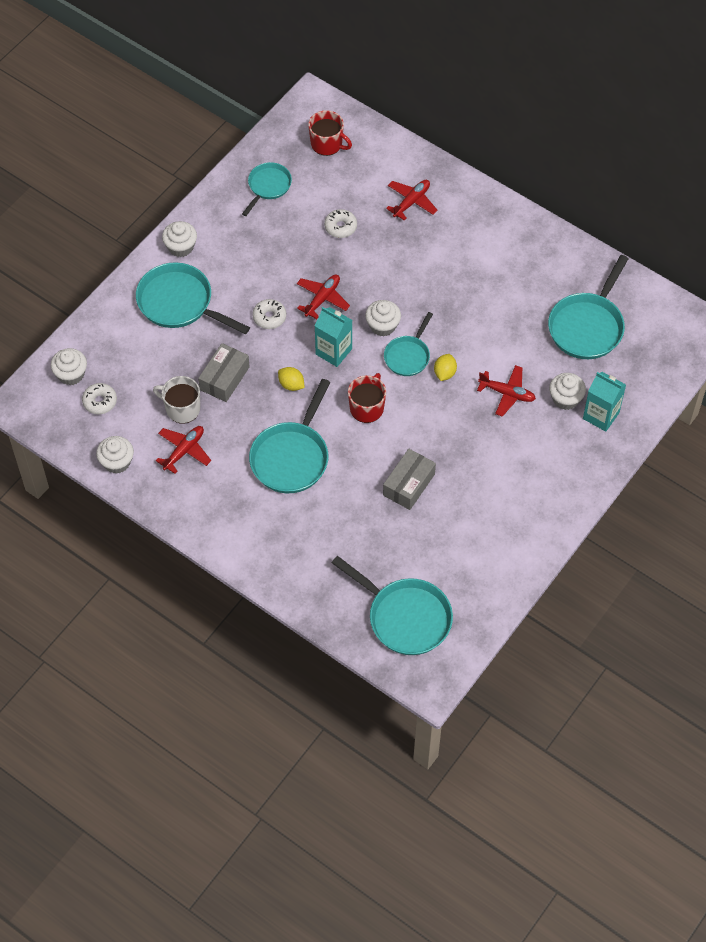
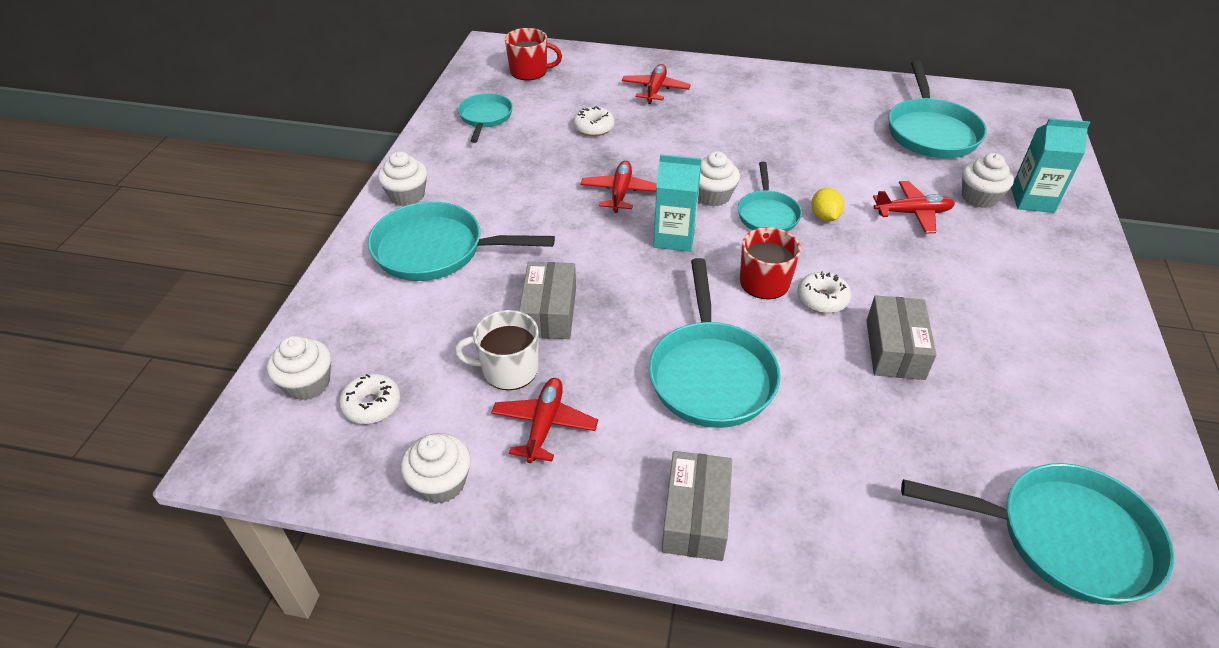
camera: 25 degrees left, 15 degrees down
(232, 531) = (695, 516): none -> grey box
(269, 317) = (567, 229): white donut -> white donut (822, 299)
(291, 385) = (646, 289): yellow lemon -> none

